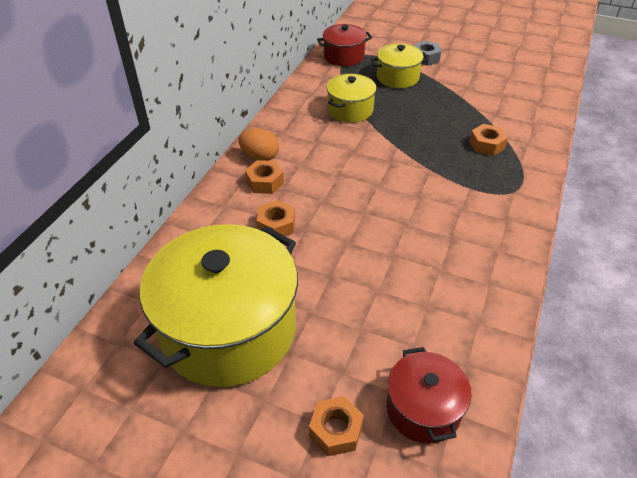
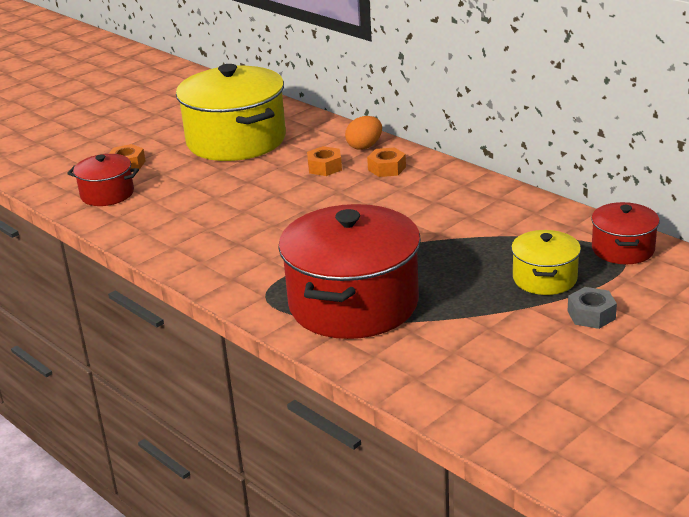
camera: 115 degrees right, 15 degrees down
(260, 157) = (428, 170): orange egg -> orange egg (364, 146)
(350, 110) = (483, 230): yellow pot -> none
(486, 145) = (353, 304): orange nut -> red pot

